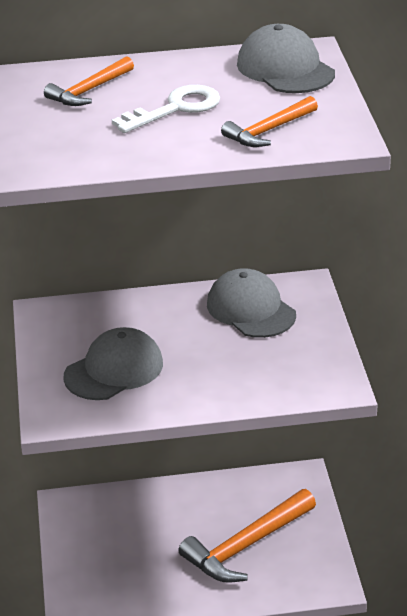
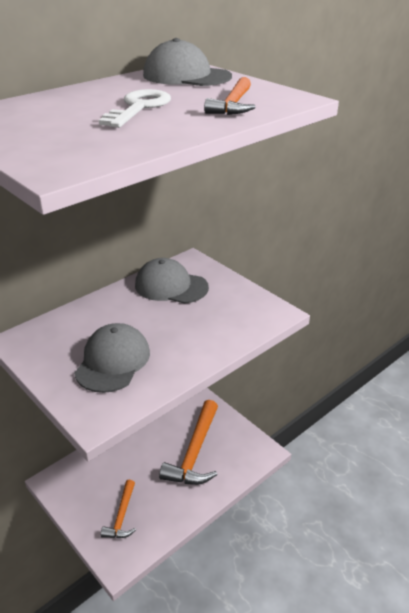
camera: 35 degrees left, 0 degrees up
(89, 91) = (46, 112): orange hammer -> orange hammer (122, 516)

